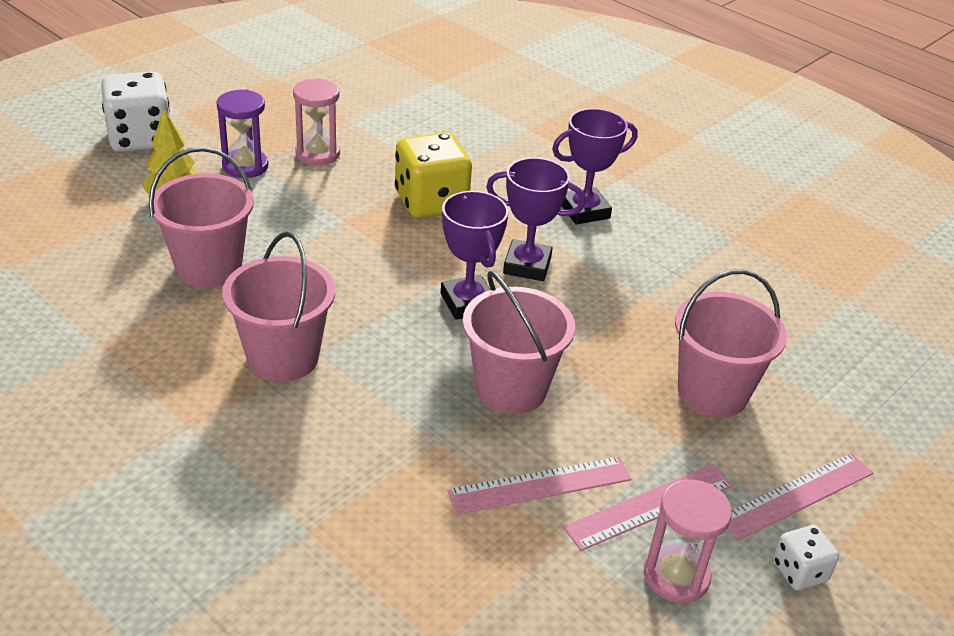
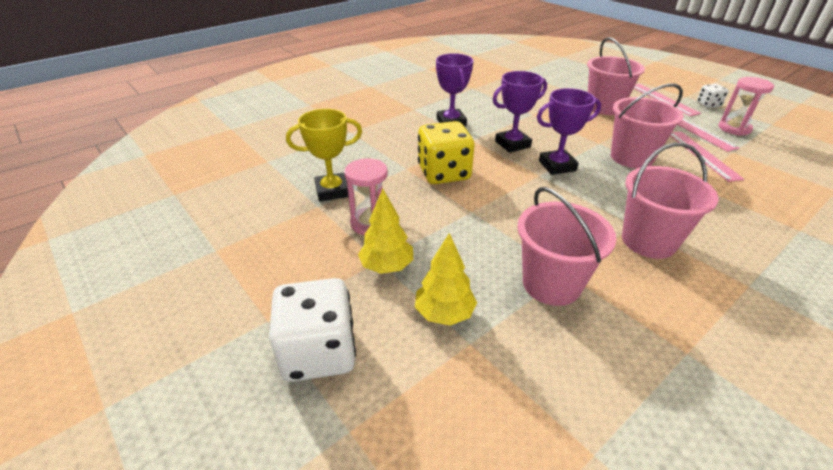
camera: 80 degrees left, 0 degrees up
(245, 166) = (387, 266): purple hourglass -> yellow tree
(380, 127) = (332, 191): none -> yellow trophy
(527, 265) = (512, 144): purple trophy -> purple trophy turned 45 degrees clockwise

